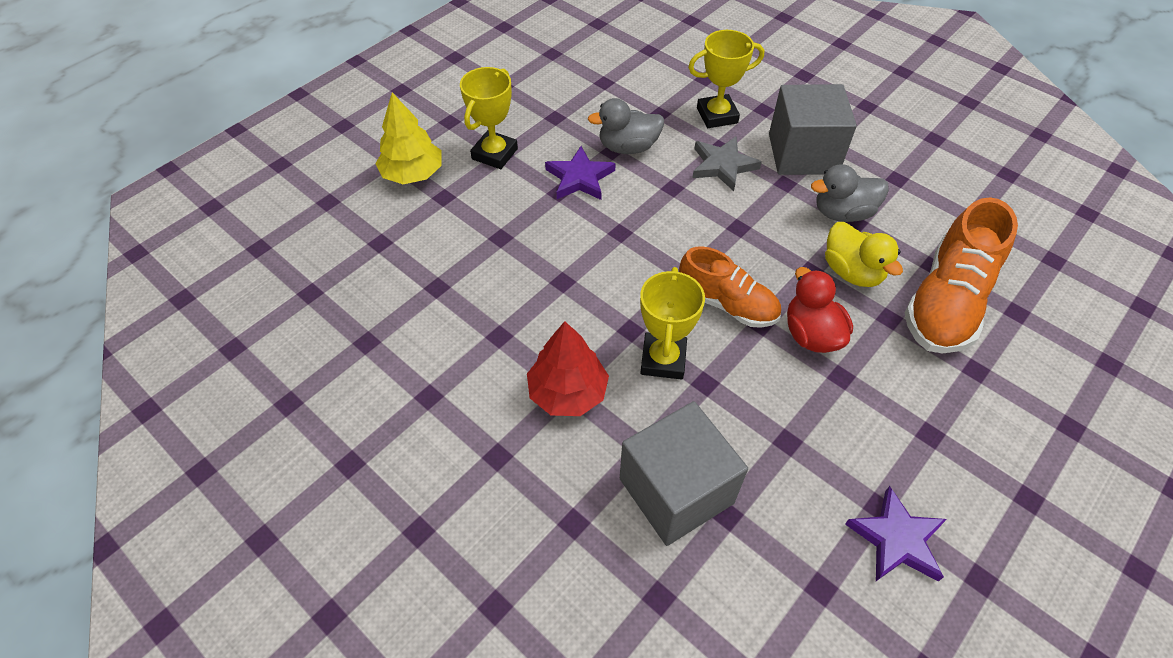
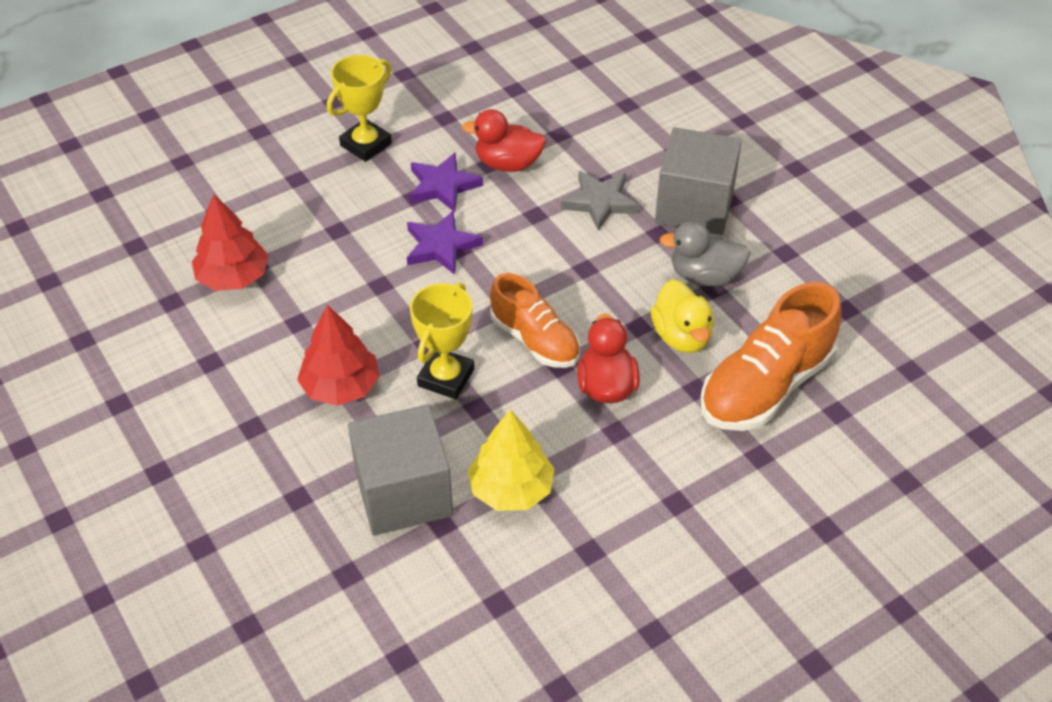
camera: 15 degrees right, 5 degrees down
(412, 174) = (275, 149): yellow tree -> yellow tree (511, 489)
(419, 304) = (233, 277): none -> red tree
(628, 147) = (508, 164): grey duck -> red duck
(717, 115) = (621, 148): yellow trophy -> none
(896, 539) = (591, 581): purple star -> purple star (441, 246)

